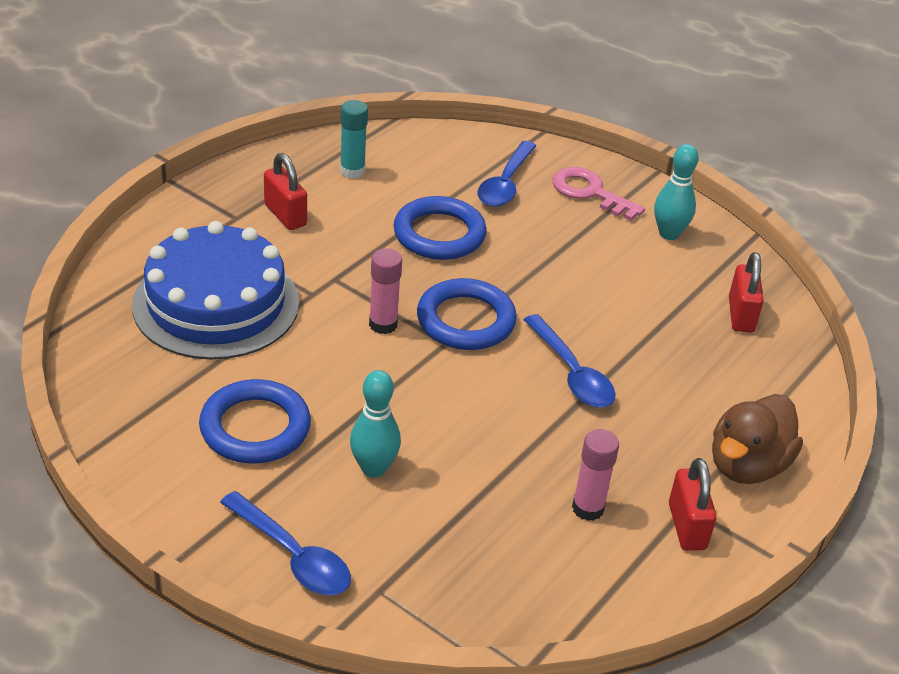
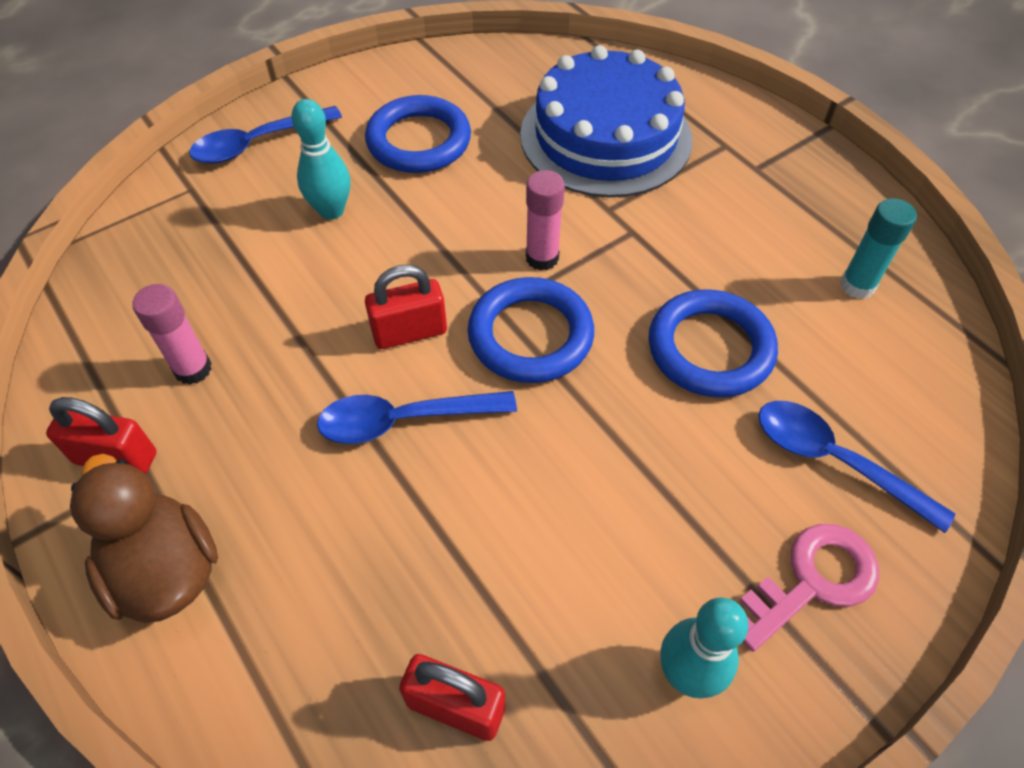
camera: 110 degrees right, 15 degrees up
(285, 215) = (759, 208): red padlock -> red padlock (409, 332)

